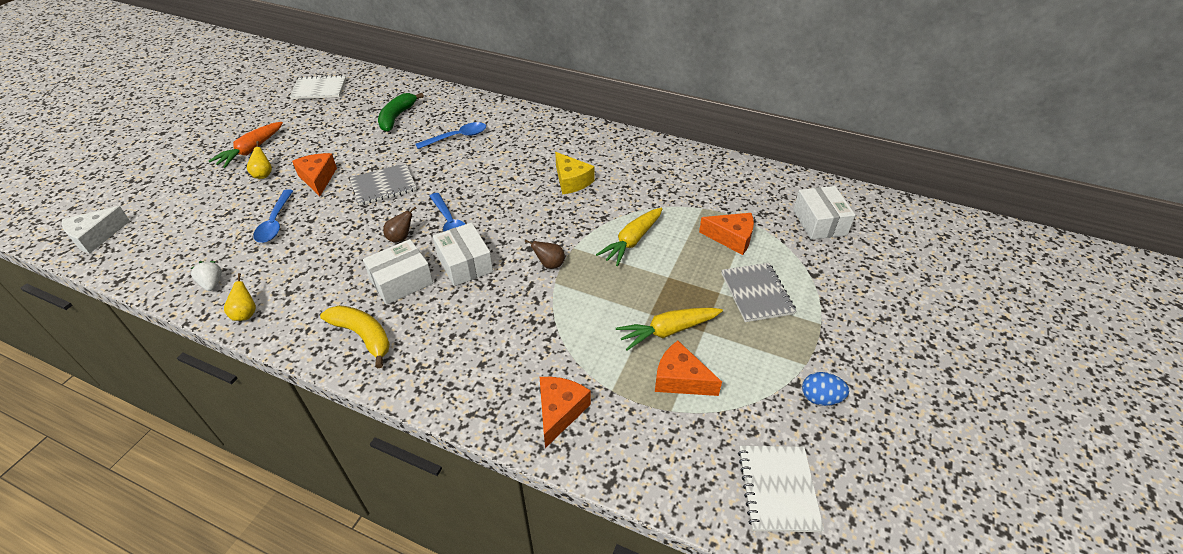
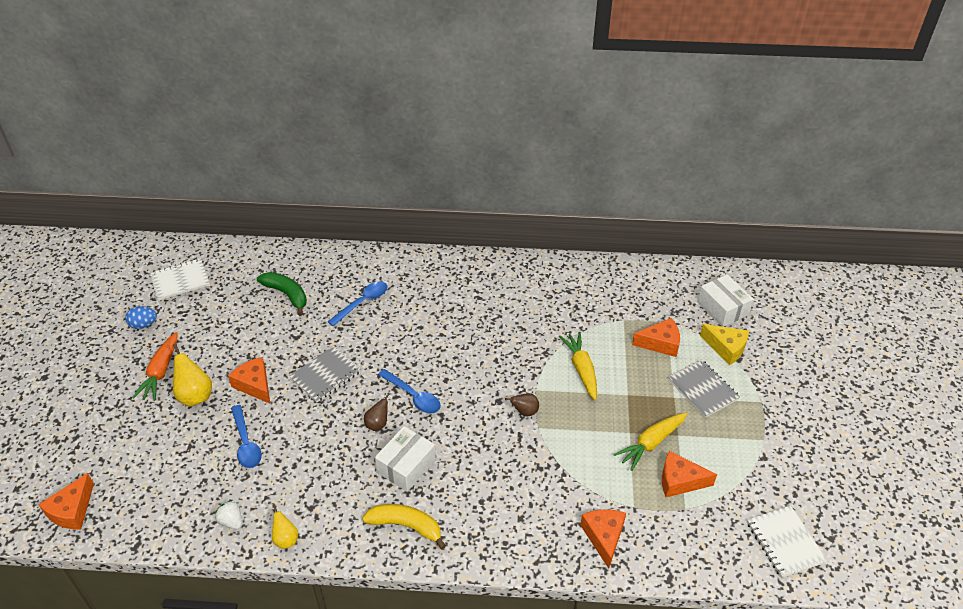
camera: 20 degrees left, 0 degrees up
(96, 237) = (72, 510): white cheese -> orange cheese
(263, 175) = (195, 396): yellow pear -> yellow pear, size x1.65
(397, 117) = (287, 294): green banana -> green banana turned 135 degrees clockwise
(465, 264) = (451, 433): white box -> none
(571, 181) = (497, 323): yellow cheese -> yellow cheese (726, 348)
(632, 241) = (581, 369): yellow carrot -> yellow carrot turned 150 degrees clockwise
(820, 398) = (785, 463): blue egg -> blue egg (143, 325)

